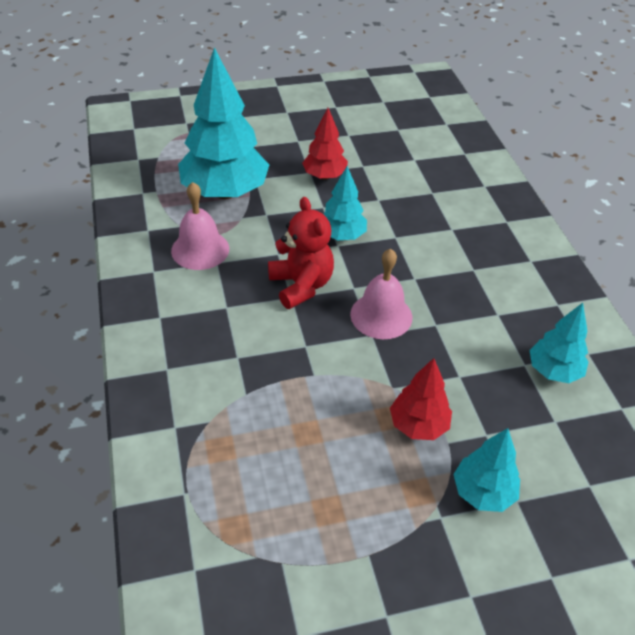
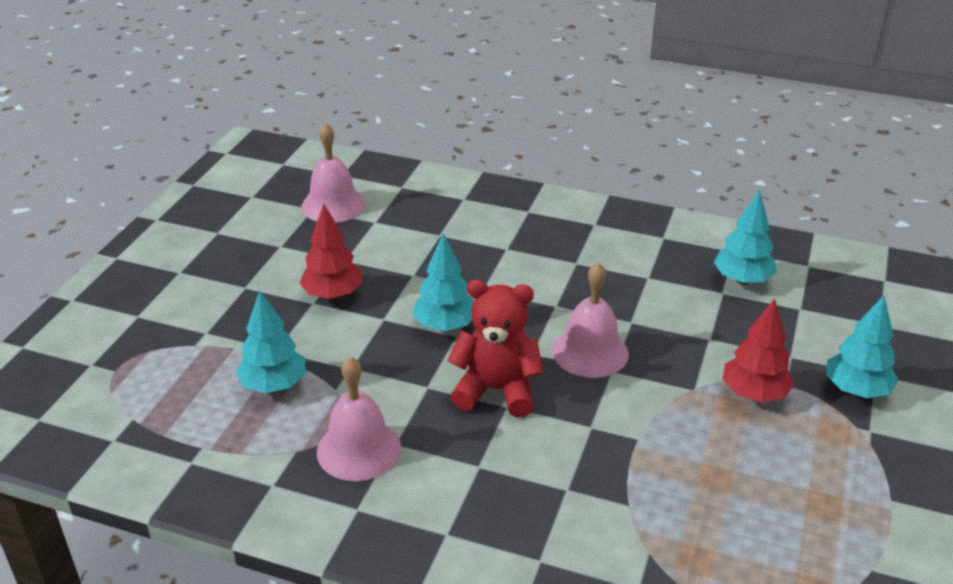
camera: 55 degrees left, 10 degrees down
(225, 192) = (274, 385): turquoise tree -> turquoise tree, size x0.53
(411, 135) = (333, 205): none -> pink bell

